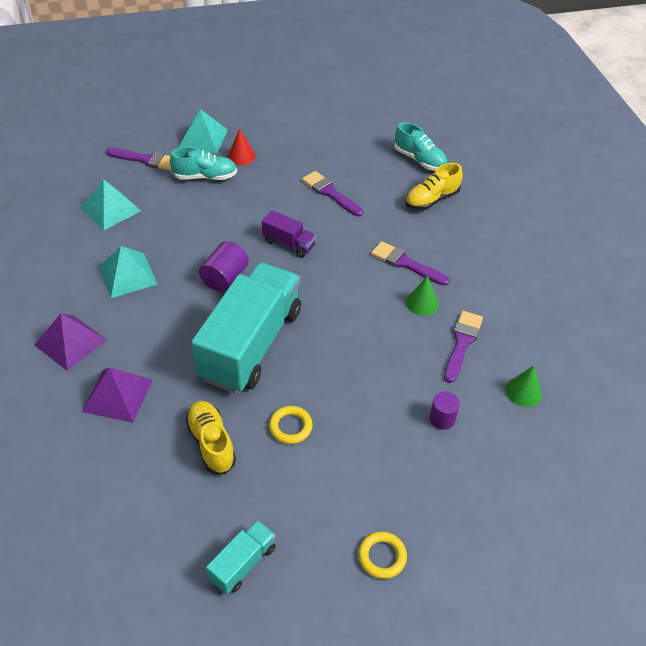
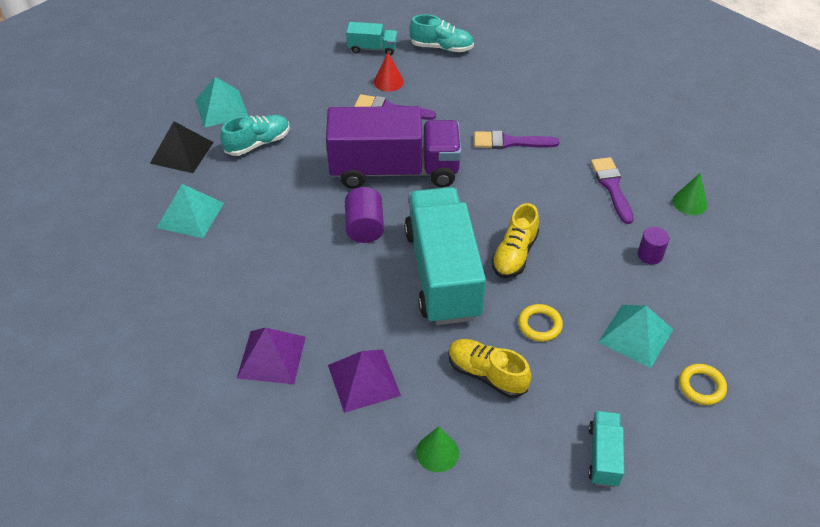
camera: 30 degrees left, 0 degrees up
(127, 275) = (268, 268): turquoise pyramid -> turquoise pyramid (635, 335)
(146, 160) = (182, 152): purple brush -> black pyramid
(241, 156) = (275, 110): red cone -> red cone (388, 81)
(289, 244) = (394, 170): purple truck -> purple truck, size x2.29
(360, 138) = (372, 48): none -> turquoise truck
(422, 303) = (552, 169): green cone -> green cone (437, 452)
(431, 199) = (482, 78): yellow shoe -> yellow shoe (514, 254)

